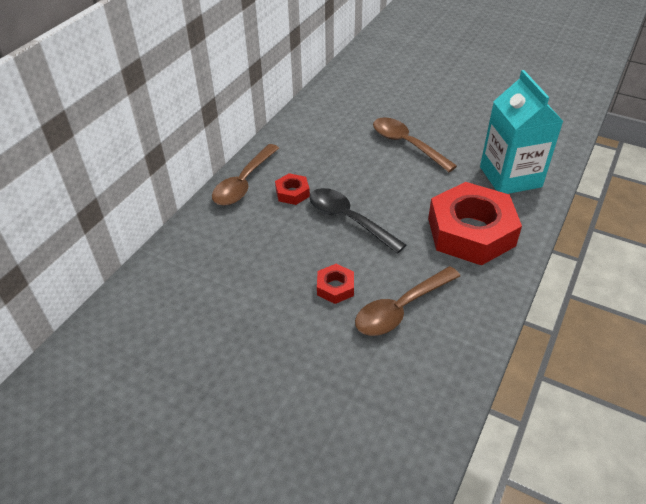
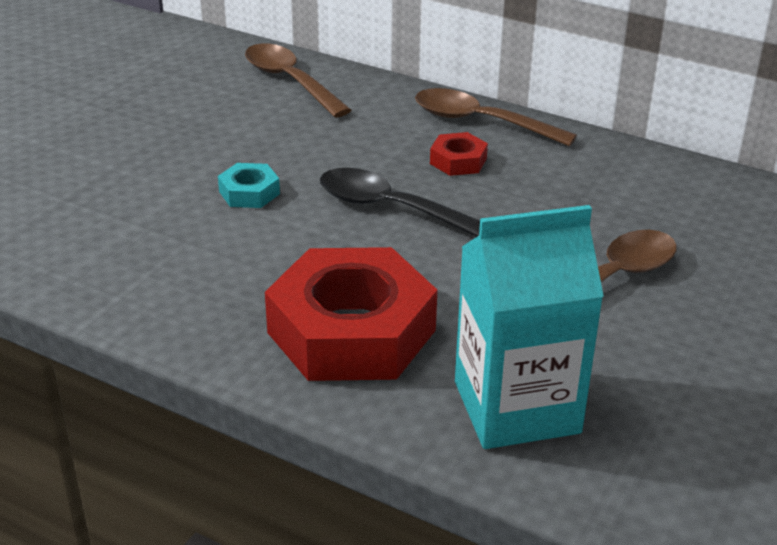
camera: 90 degrees right, 10 degrees down
(335, 287) = (249, 193): red nut -> turquoise nut
(348, 220) = (392, 208): black spoon -> black spoon turned 105 degrees counterclockwise
(401, 309) = (194, 244): brown spoon -> brown spoon (290, 81)

